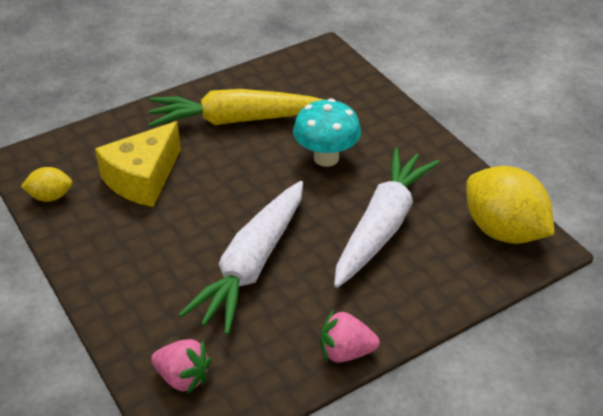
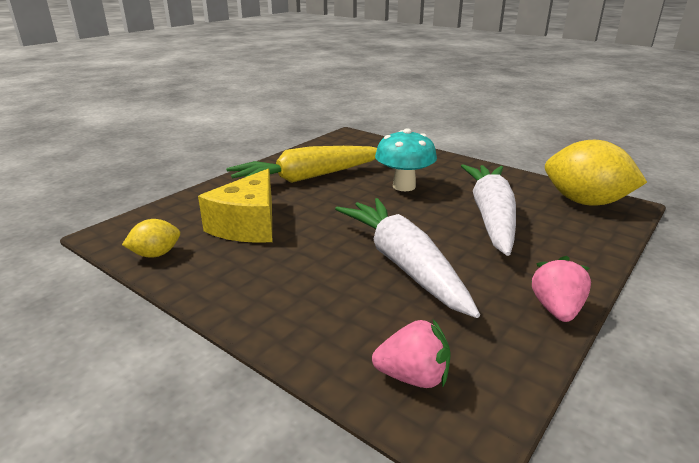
camera: 20 degrees left, 15 degrees down
(252, 265) = (403, 264): white carrot -> white carrot turned 150 degrees clockwise
(345, 352) = (556, 309): pink strawberry -> pink strawberry turned 120 degrees clockwise

